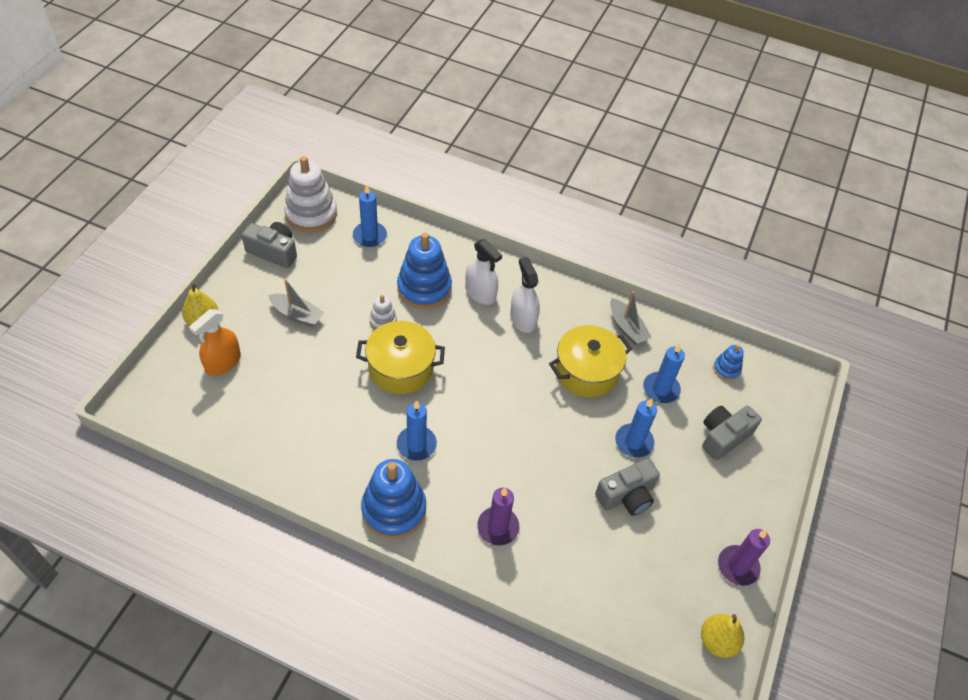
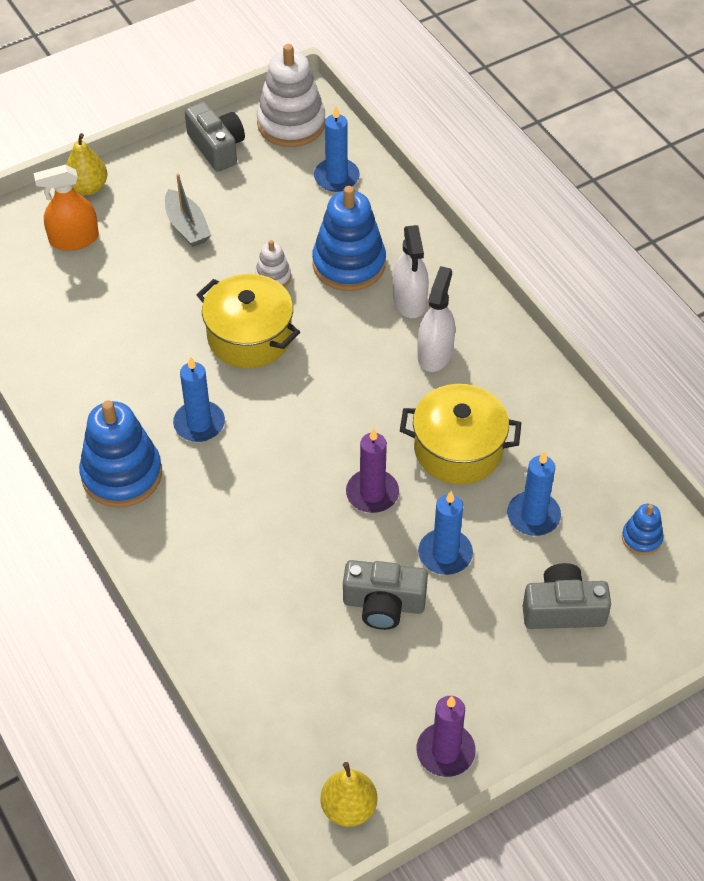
camera: 40 degrees right, 0 degrees up
(498, 527) = (212, 553): purple candle -> purple candle (372, 493)
(627, 327) = (555, 426): grey boat -> none

